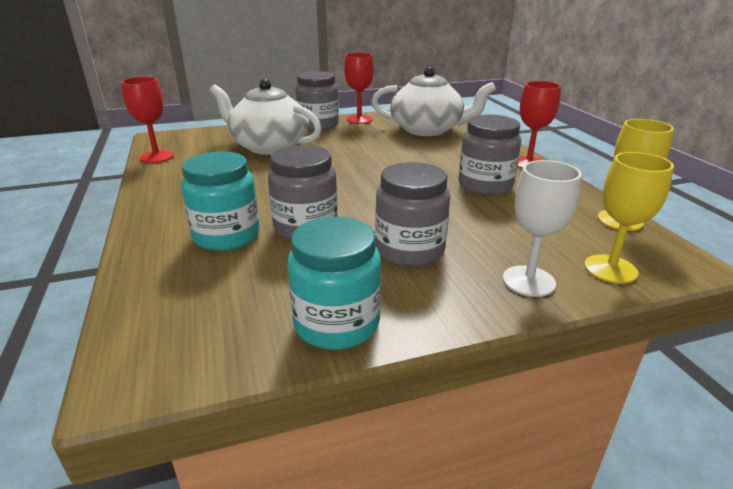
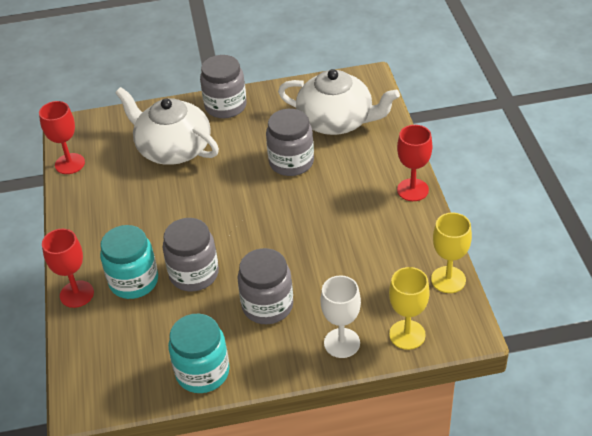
camera: 10 degrees right, 15 degrees up
(359, 119) = (270, 96): red goblet -> red goblet (76, 294)
(485, 185) = (357, 224): grey jar -> grey jar (291, 162)

